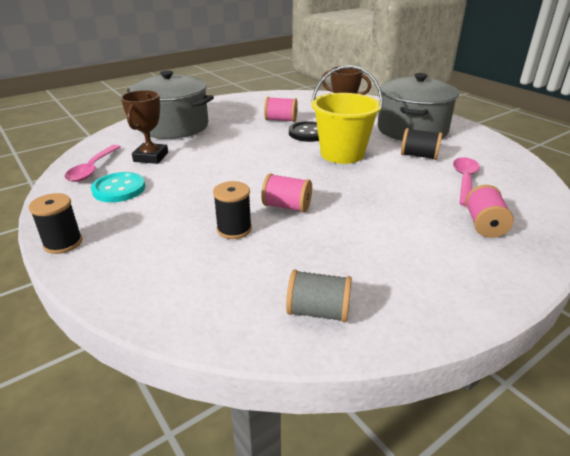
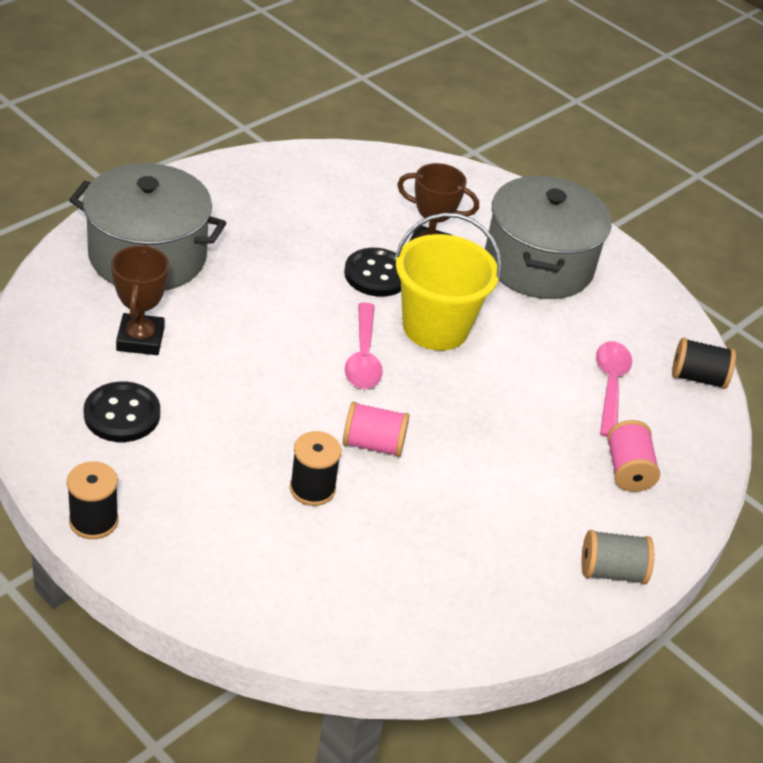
camera: 15 degrees left, 10 degrees up
(92, 169) = (60, 369): pink spoon -> pink spoon (363, 357)
(119, 189) = (122, 414): turquoise button -> black button
(281, 120) = (325, 237): pink spool -> none
(318, 311) = (438, 609): grey spool -> grey spool (611, 571)
(419, 156) = (548, 331): black spool -> black spool (697, 377)

